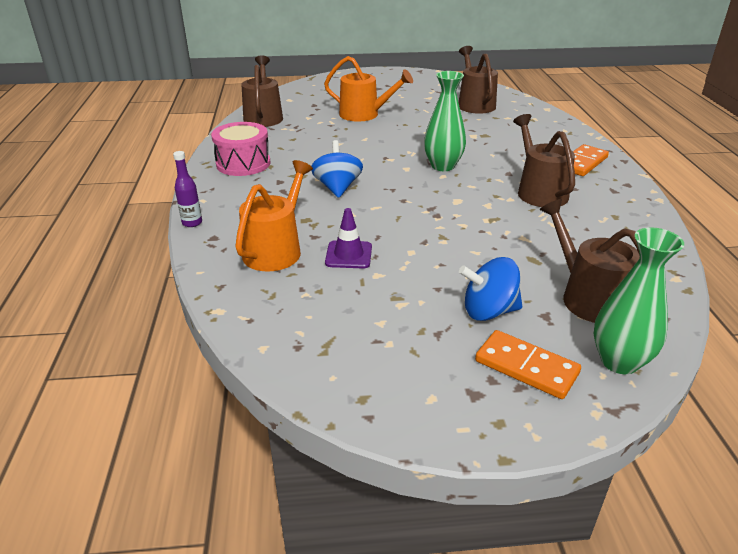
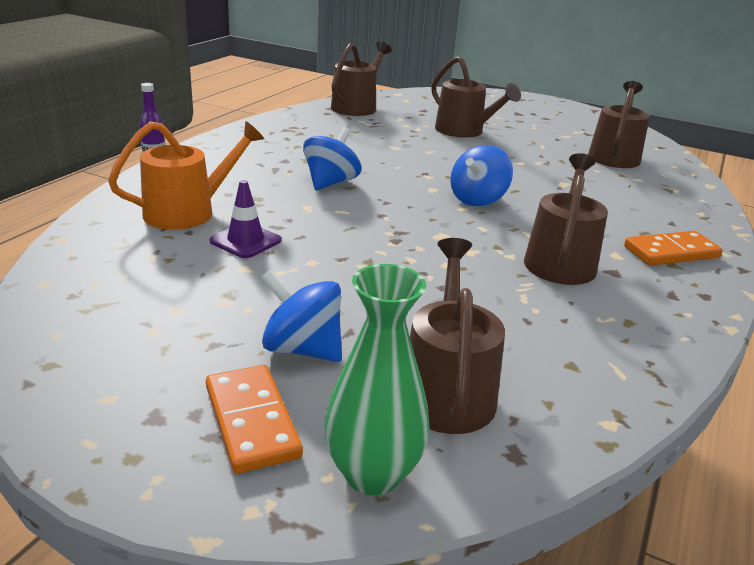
camera: 30 degrees right, 5 degrees down
(243, 163) = (275, 137): pink drum -> none
(364, 114) = (464, 131): orange watering can -> brown watering can
(443, 166) = (477, 199): green vase -> blue spinning top

